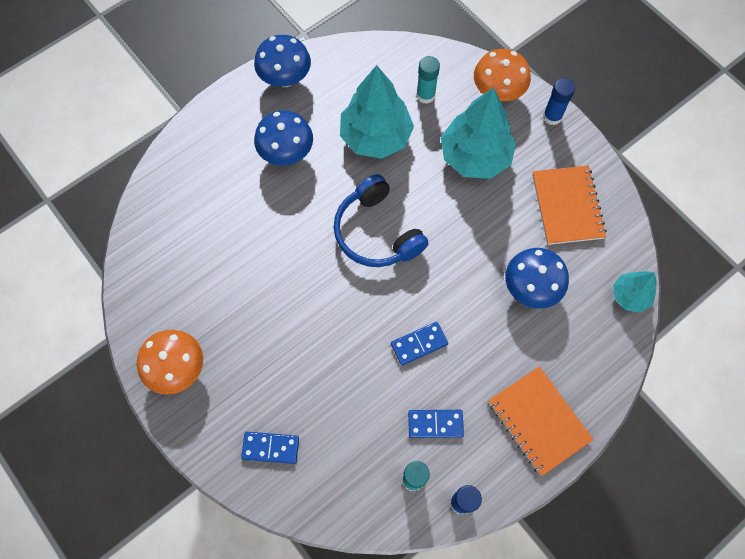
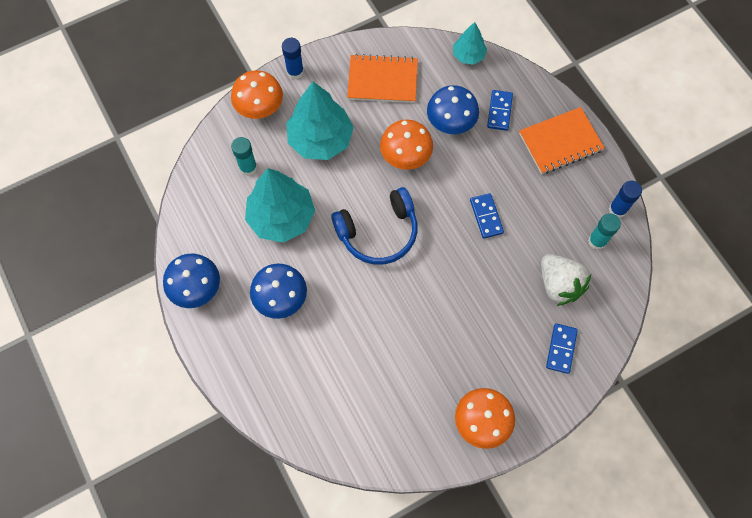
camera: 80 degrees left, 0 degrees up
(348, 437) = (559, 285): none -> white strawberry
(435, 424) = (554, 216): blue domino -> blue domino (499, 111)
(474, 246) = (405, 157): none -> orange mushroom

